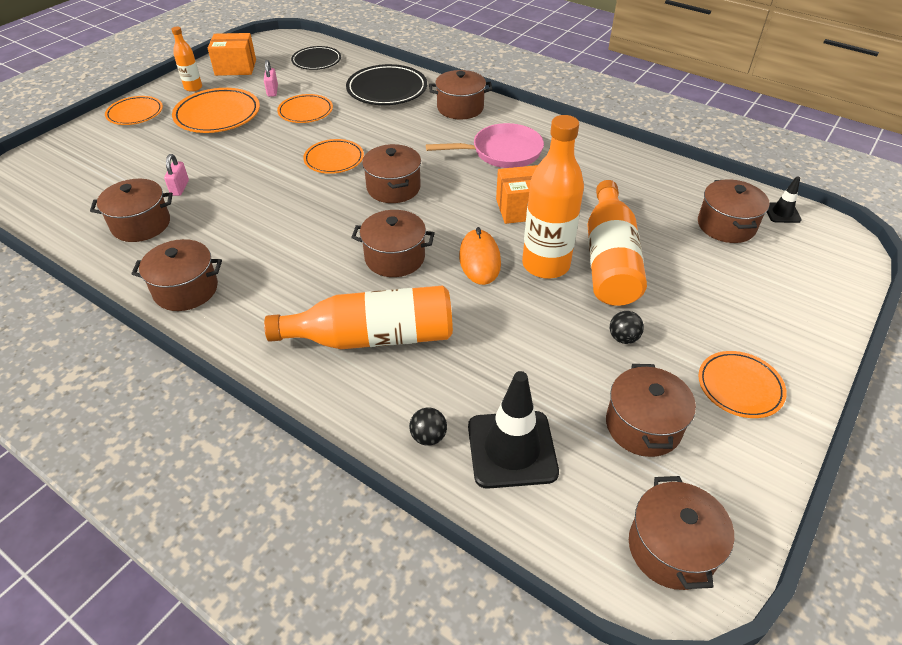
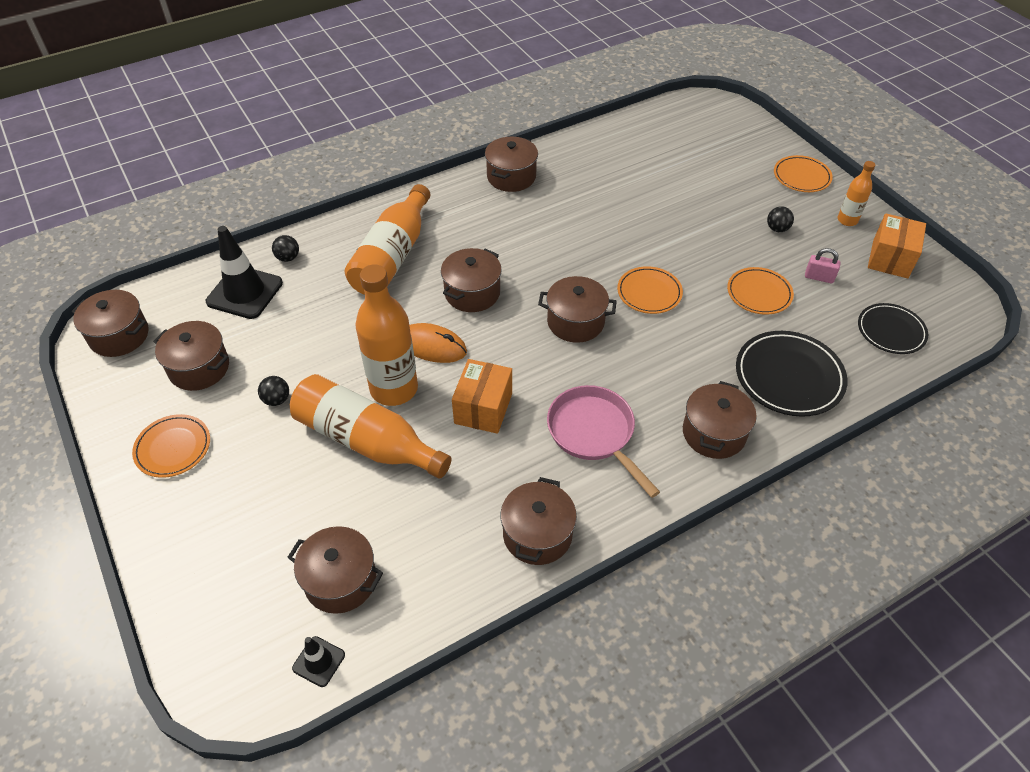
camera: 115 degrees right, 5 degrees up
(141, 224) = (608, 164): brown pot -> brown pot (537, 534)
(180, 188) = (651, 189): pink padlock -> none
(217, 115) = (777, 229): orange plate -> black ball
(501, 152) = (594, 433): pink pan -> pink pan turned 135 degrees clockwise

